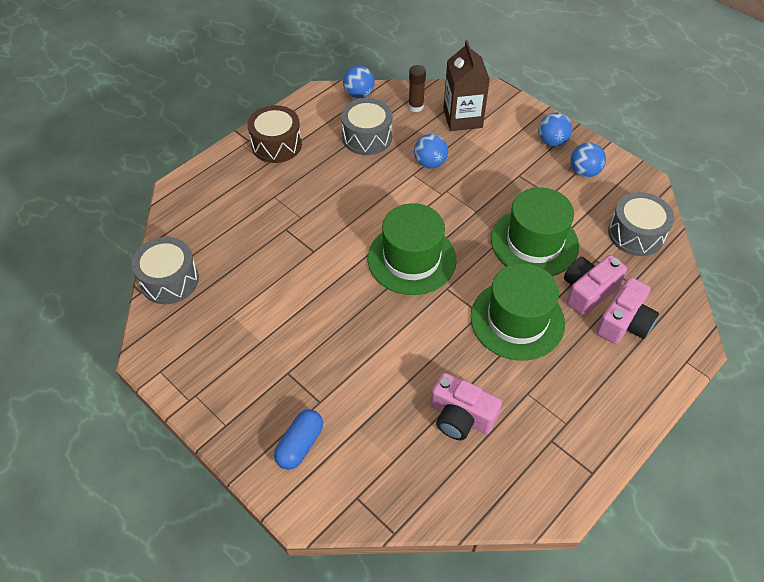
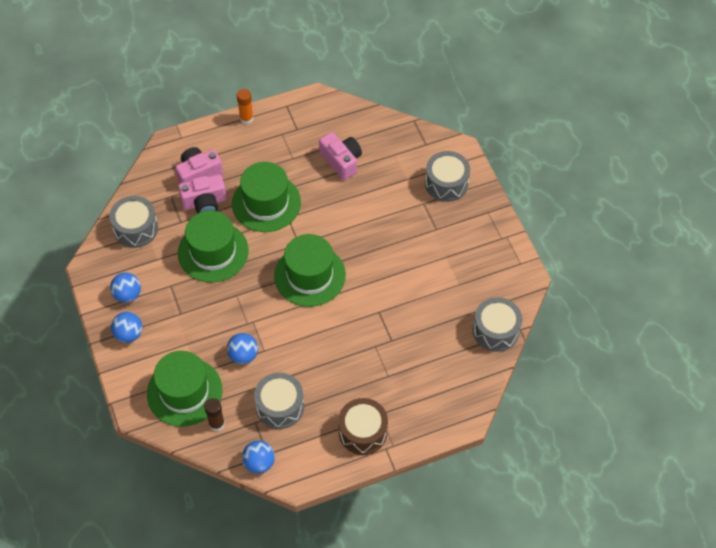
camera: 155 degrees left, 5 degrees up
(300, 445) = (446, 183): blue capsule -> grey drum
(462, 118) = (184, 392): brown carton -> green hat
(629, 426) = (246, 118): none -> orange glue stick

